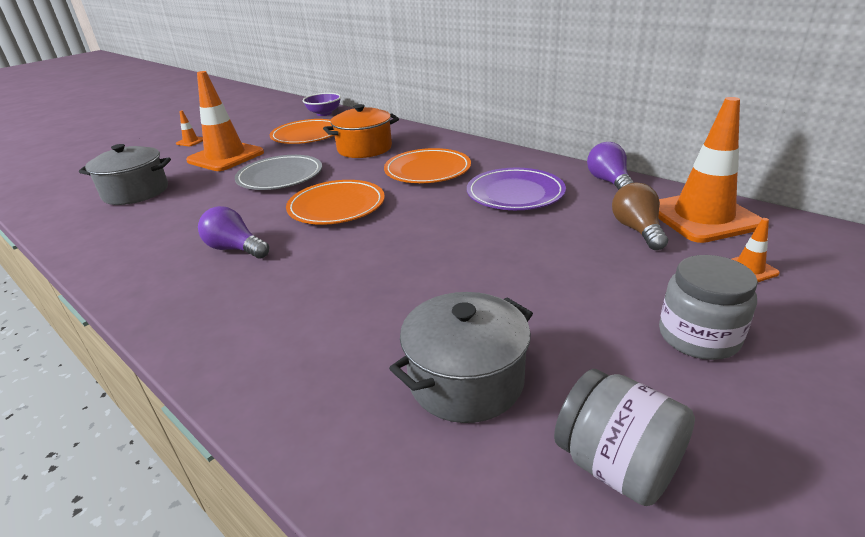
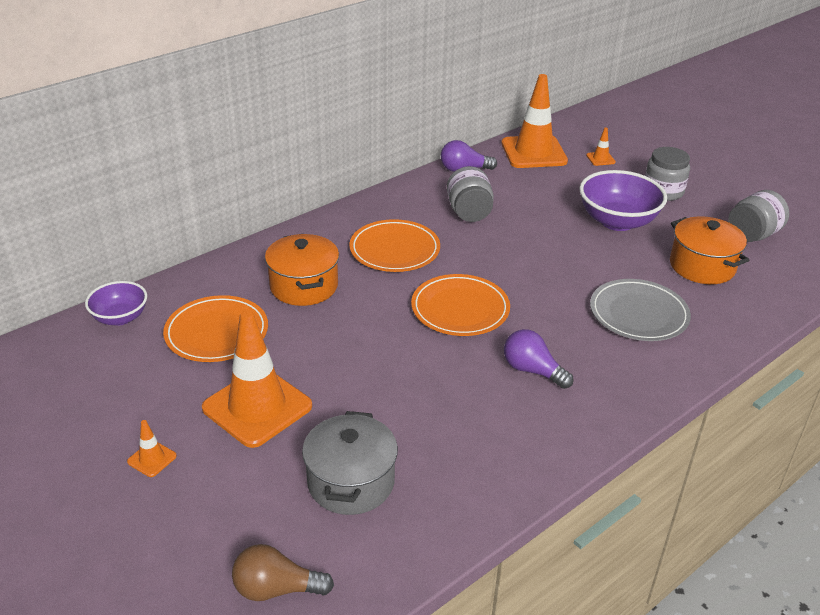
camera: 85 degrees left, 5 degrees up
(235, 249) = (532, 370): purple light bulb -> purple light bulb turned 90 degrees clockwise
(280, 177) = (361, 351): grey plate -> grey plate (638, 314)
(466, 380) = (702, 266): grey pot -> orange pot
(515, 193) = (469, 212): purple plate -> grey jar
(559, 291) = (617, 221): none -> purple bowl
(637, 230) = (545, 178): brown light bulb -> brown light bulb (276, 589)

